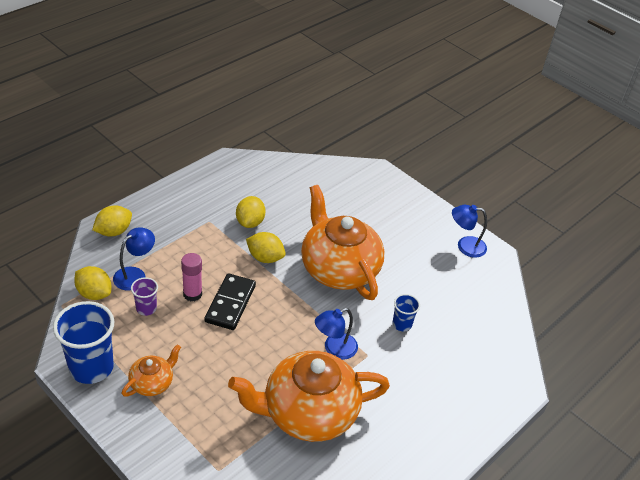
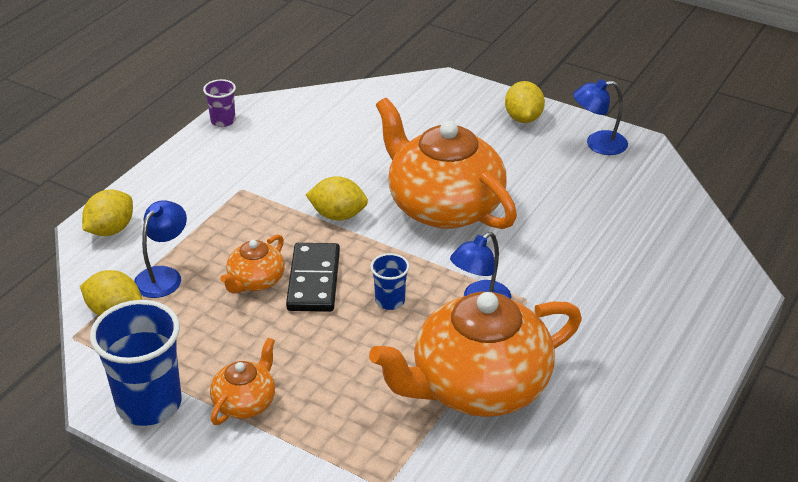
camera: 10 degrees left, 5 degrees down
(146, 308) = (197, 313): purple cup -> purple cup (223, 121)
(192, 294) = (255, 281): pink glue stick -> orange teapot
(250, 222) = (299, 178): yellow lemon -> yellow lemon (523, 118)
(402, 324) = (556, 252): blue cup -> blue cup (390, 301)

